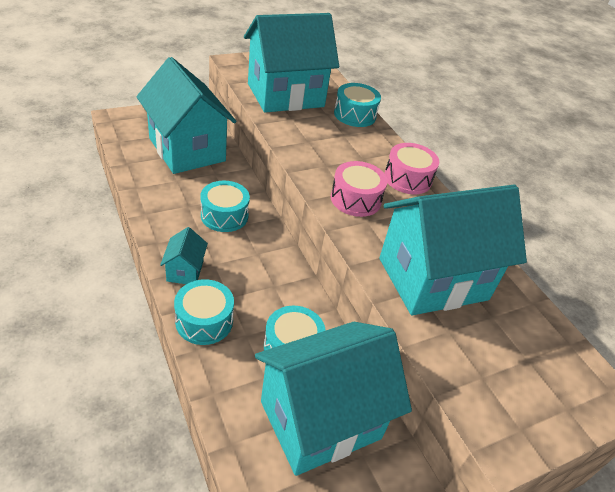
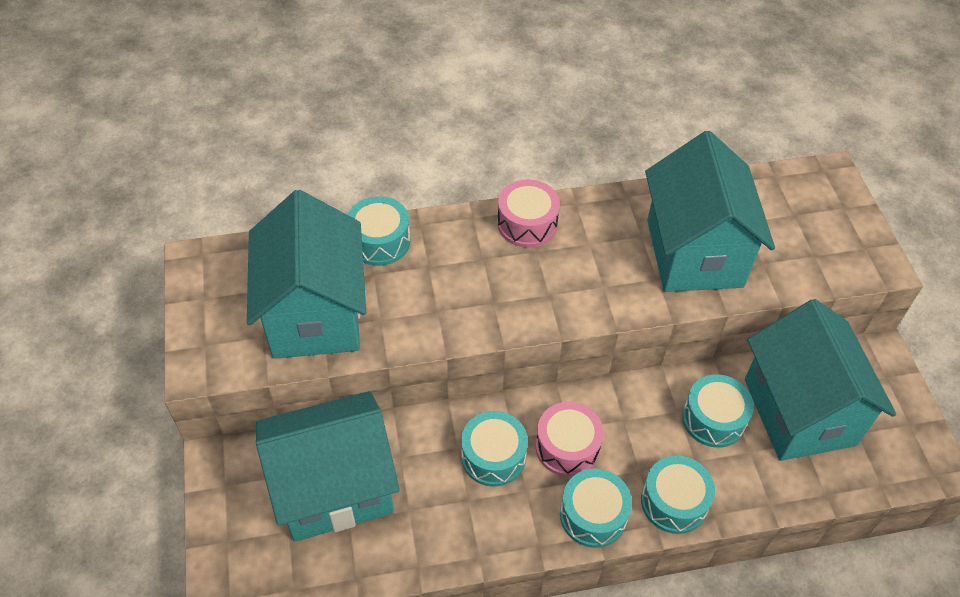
camera: 70 degrees left, 10 degrees up
(185, 271) = (593, 515): turquoise house -> turquoise drum
(355, 199) = (563, 287): pink drum -> pink drum (567, 447)

